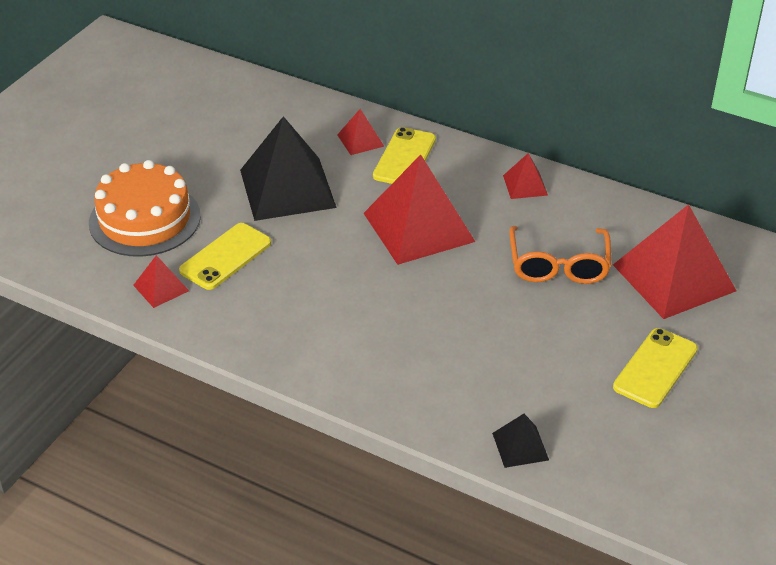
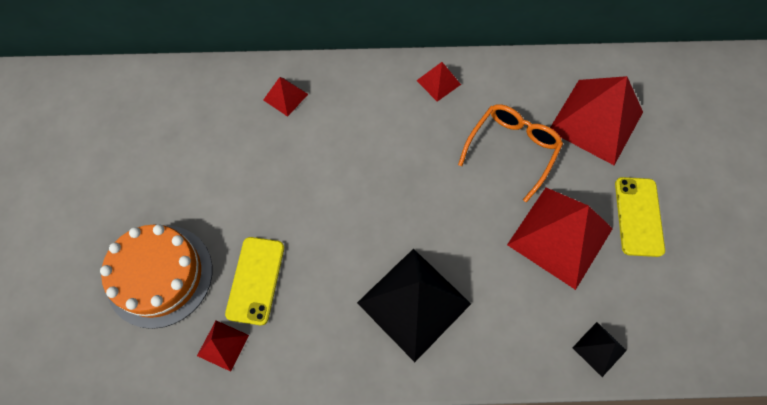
camera: 30 degrees left, 25 degrees up
(287, 188) = (259, 178): black pyramid -> black pyramid (414, 303)
(404, 158) = (331, 98): yellow phone -> none
(419, 227) = (388, 166): red pyramid -> red pyramid (560, 236)
(558, 264) = (511, 150): orange glasses -> orange glasses turned 120 degrees counterclockwise

